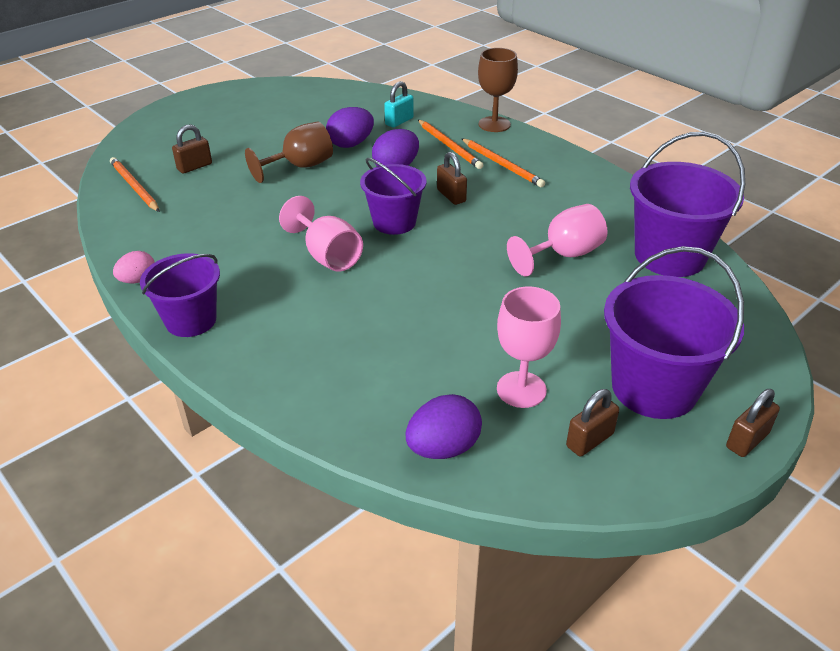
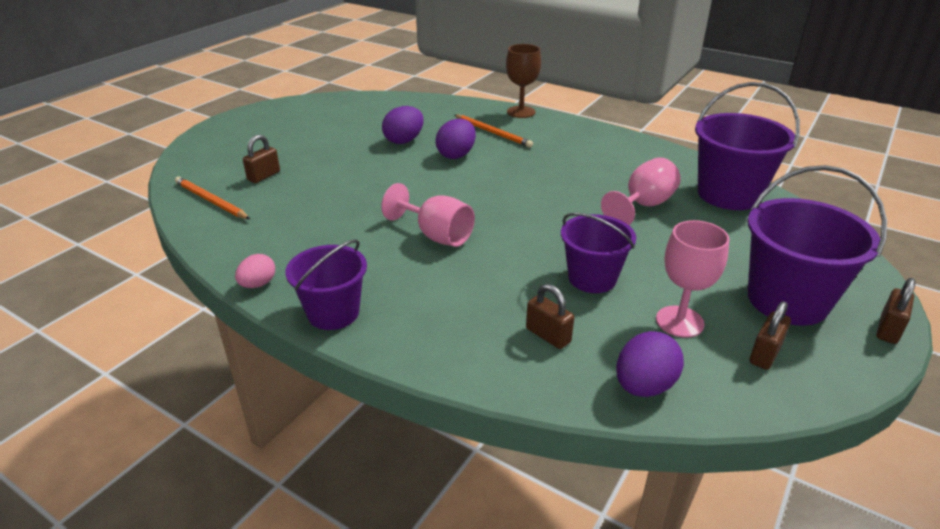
camera: 15 degrees left, 5 degrees down
(300, 166) = (367, 164): brown goblet -> none
(394, 222) = (481, 199): purple bucket -> purple bucket (592, 278)
(399, 121) = (437, 118): turquoise padlock -> none
(451, 196) = (518, 171): brown padlock -> brown padlock (548, 335)
(502, 165) = (547, 142): orange pencil -> none

